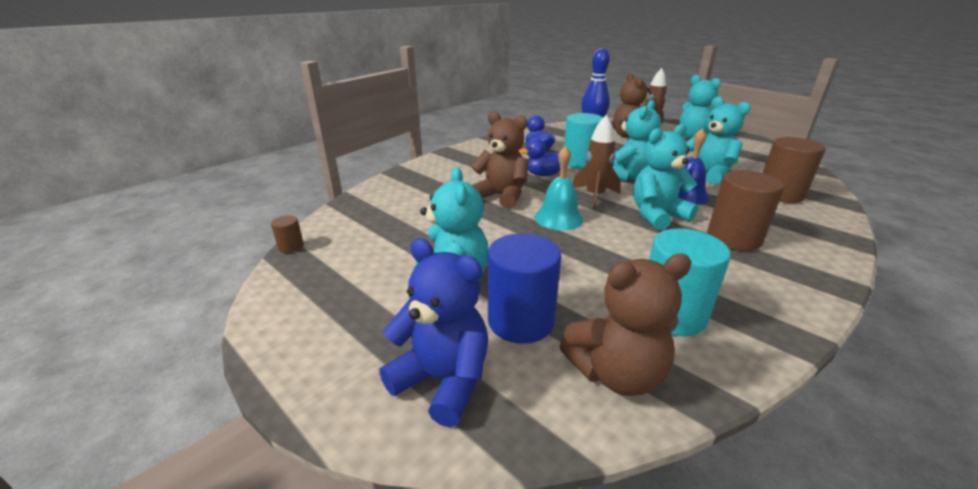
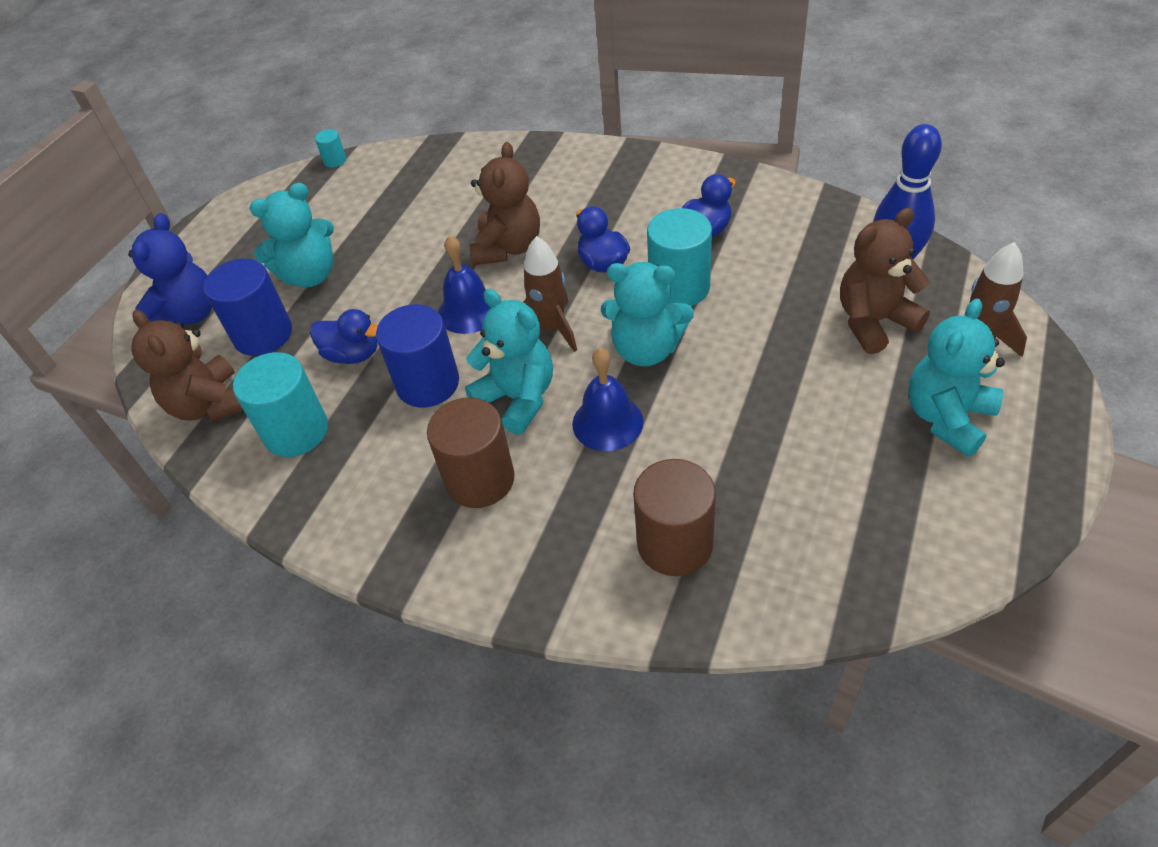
camera: 75 degrees right, 20 degrees up
(291, 247) = (335, 160): brown cylinder -> turquoise cylinder
(558, 218) = (468, 311): turquoise bell -> blue bell
(580, 271) = (353, 354): none -> blue duck
(631, 243) = (428, 384): none -> blue cylinder
(707, 174) = (719, 445): turquoise teddy bear -> none

